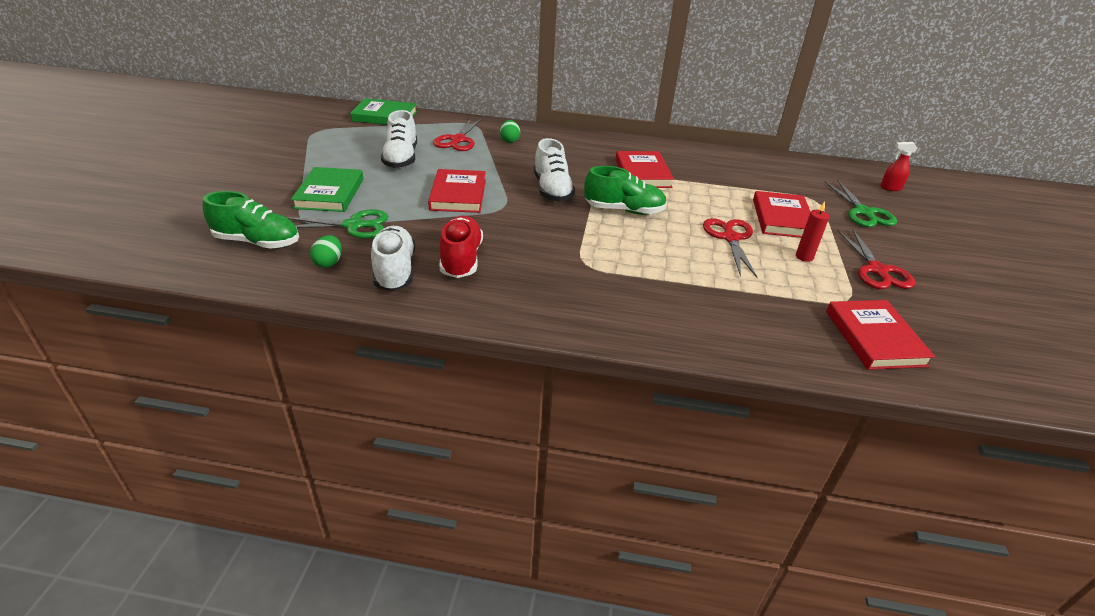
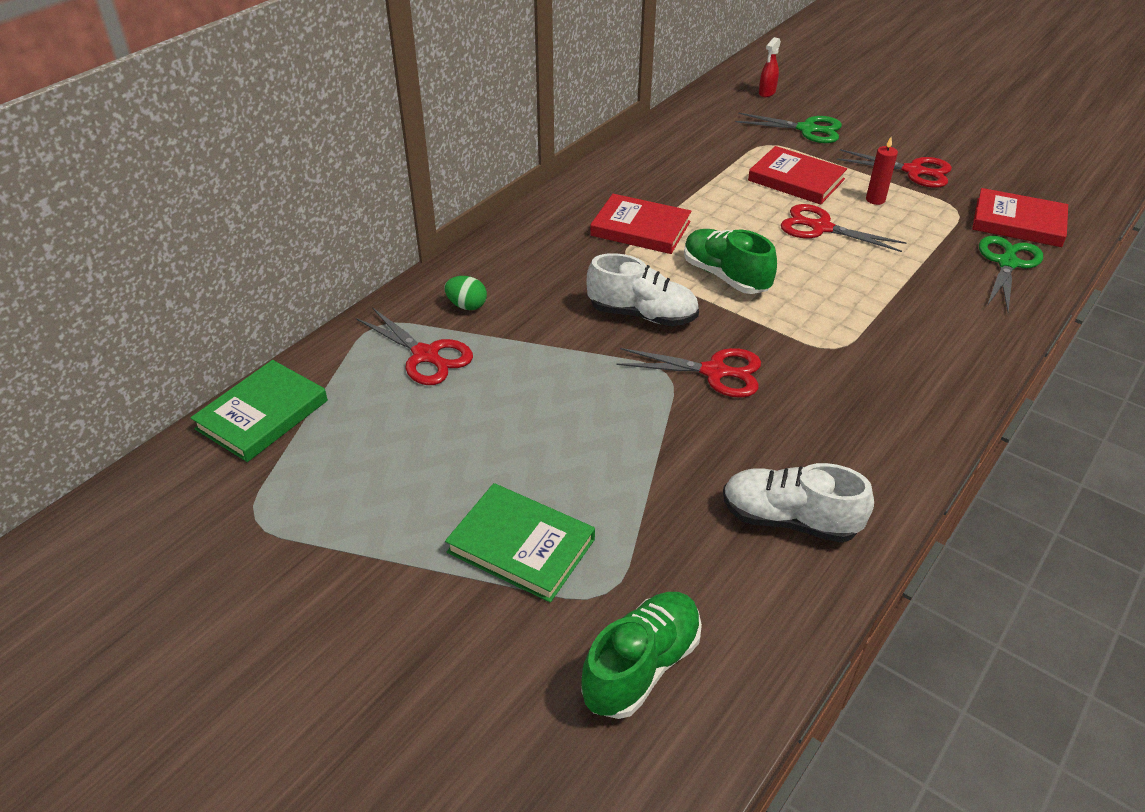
camera: 60 degrees left, 5 degrees up
(329, 263) = (740, 587): green egg -> none
(353, 225) = (643, 537): green scissors -> green scissors (1007, 263)
(401, 158) = (449, 434): white shoe -> none
(458, 194) = (607, 404): red book -> none
(461, 259) = (784, 448): red shoe -> none
(517, 223) = (714, 372): none -> red scissors
(624, 210) = (725, 276): green shoe -> green shoe turned 75 degrees counterclockwise

